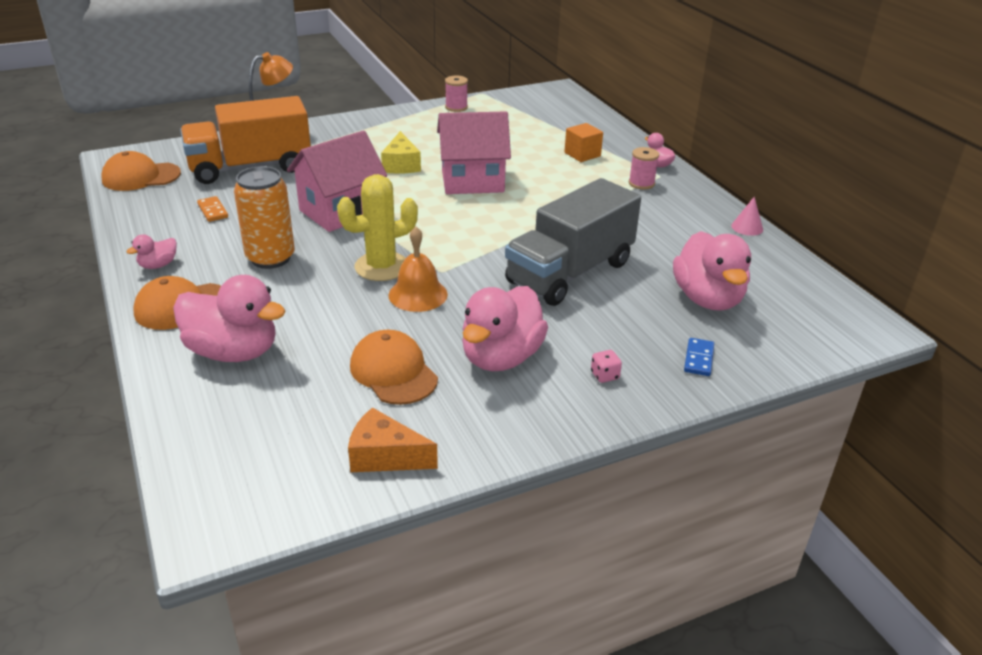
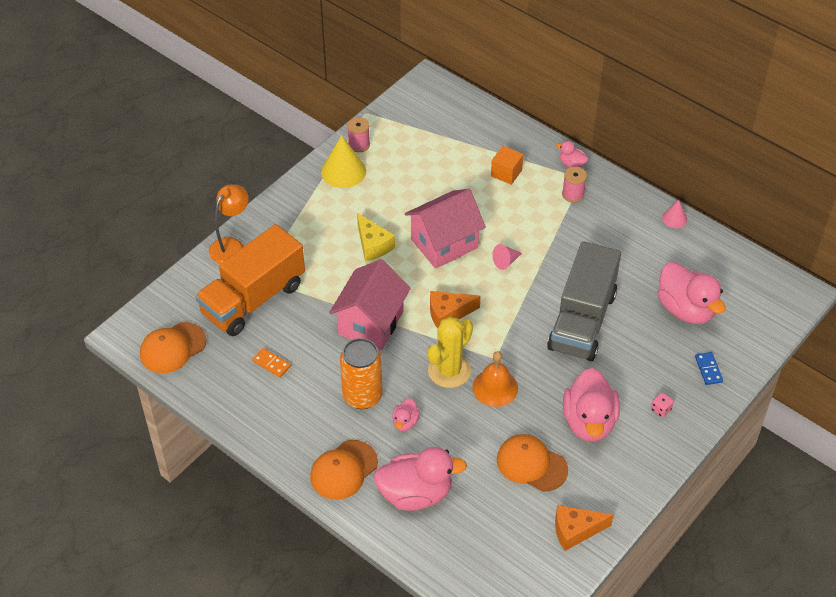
camera: 25 degrees left, 15 degrees up
(158, 265) = (286, 439): pink duck -> pink duck (405, 422)
(425, 118) = (343, 171): none -> yellow cone
(425, 227) = (448, 314): none -> orange cheese
(524, 208) = (505, 261): none -> pink cone

